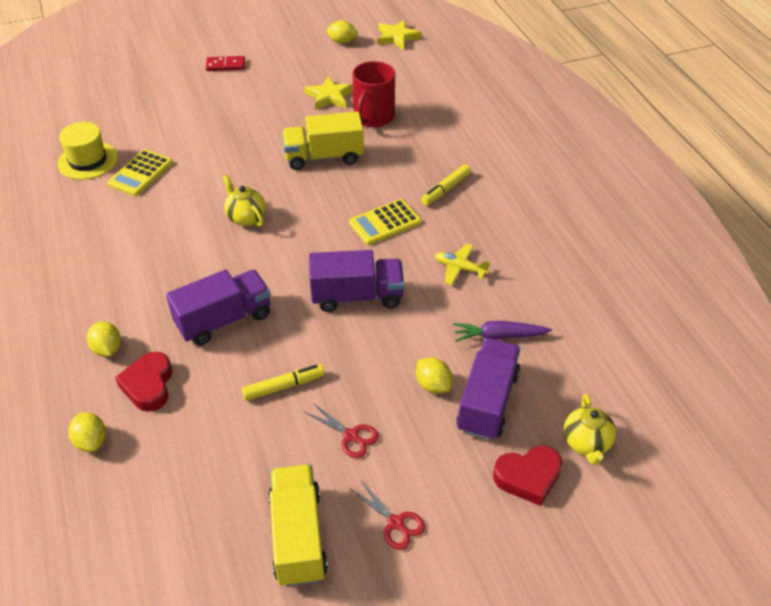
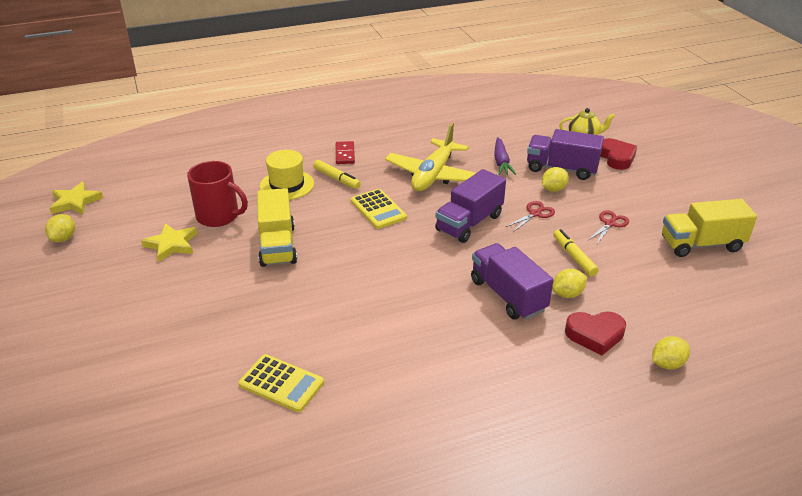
camera: 90 degrees left, 10 degrees down
(88, 160) = (244, 441): yellow hat -> yellow hat (287, 185)
(107, 349) = (559, 370): yellow lemon -> yellow lemon (567, 294)
(225, 65) = (68, 330): red domino -> red domino (345, 154)
(246, 217) = (367, 292): yellow teapot -> none
(357, 296) = (469, 223): purple truck -> purple truck turned 135 degrees counterclockwise
(395, 523) = (672, 205): red scissors -> red scissors (535, 214)
(460, 268) = (433, 175): yellow plane -> yellow plane, size x2.10

